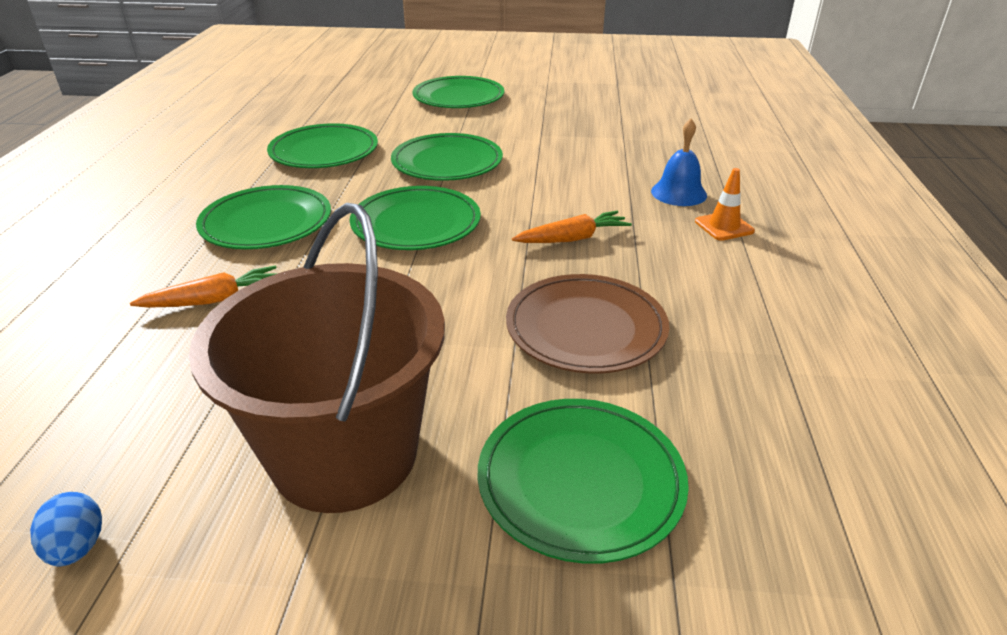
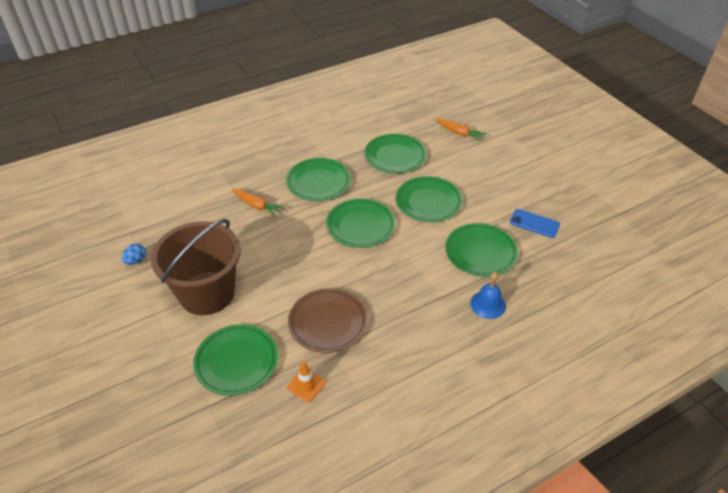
camera: 55 degrees right, 10 degrees up
(458, 97) = (511, 161): green plate -> green plate (480, 252)
(572, 238) = (397, 284): orange carrot -> orange carrot (459, 133)
(576, 122) = (534, 223): none -> blue phone
(724, 226) = (467, 337): orange traffic cone -> orange traffic cone (306, 385)

